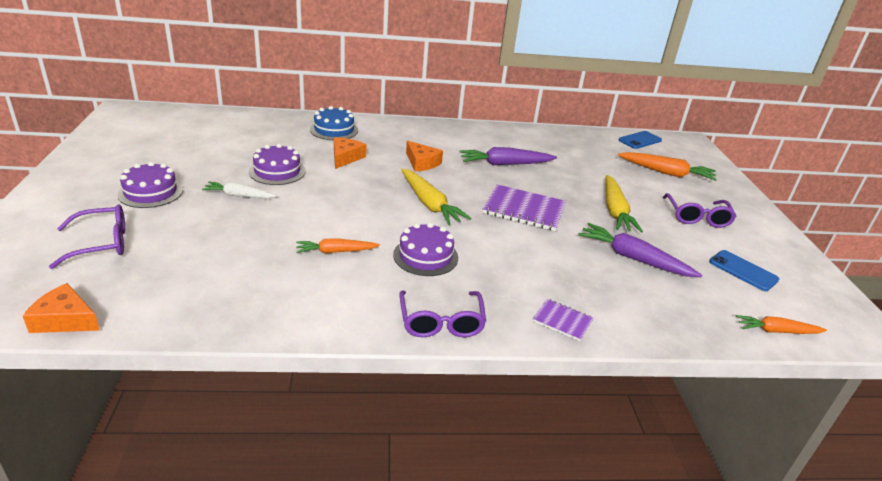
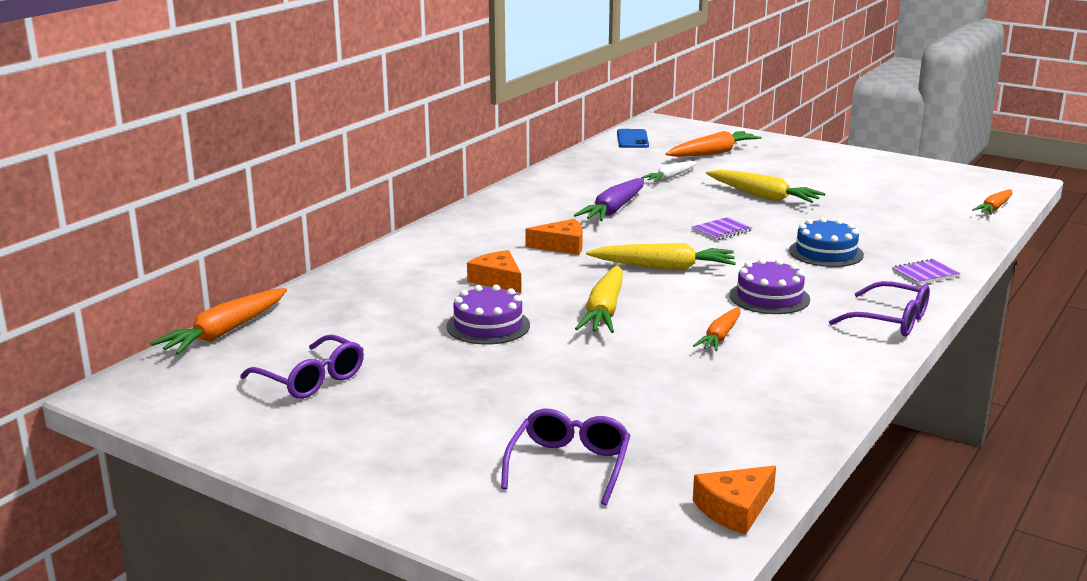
camera: 50 degrees left, 10 degrees down
(150, 192) = (455, 413): purple cake -> none
(207, 112) = (225, 332): none -> orange carrot
(239, 196) = (530, 360): white carrot -> white carrot (670, 177)
(334, 130) = (406, 268): blue cake -> blue cake (826, 253)
(335, 201) = (604, 311): none -> yellow carrot
(524, 209) = (721, 230): purple notebook -> purple notebook, size x0.54
(633, 258) = (852, 217): purple carrot -> none
(697, 217) = (806, 171): purple glasses -> purple glasses (311, 379)
(743, 271) = (905, 187): blue phone -> none

